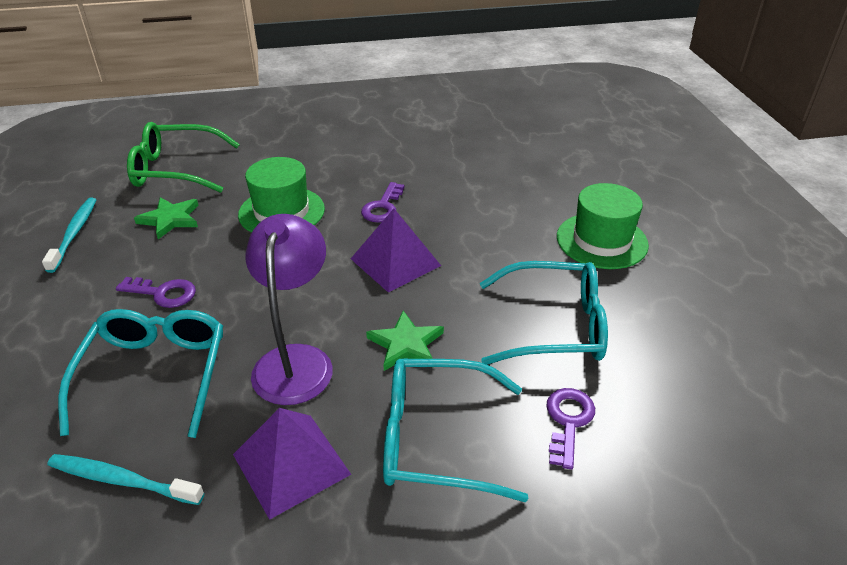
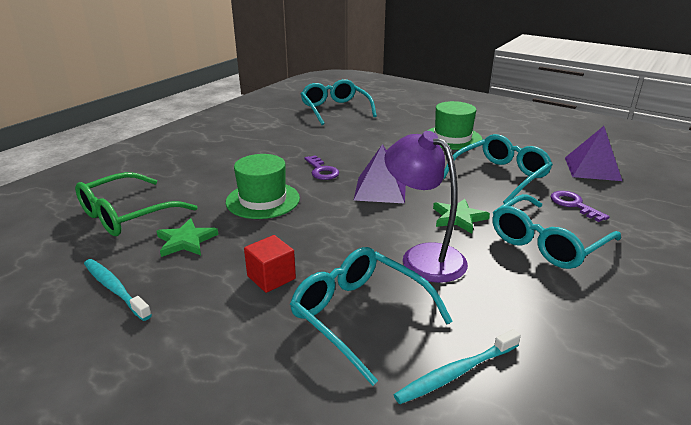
camera: 45 degrees left, 10 degrees down
(163, 293) = (271, 277): purple key -> red cube
(291, 464) = (516, 296): purple pyramid -> purple pyramid (592, 169)
(535, 133) = (335, 110): none -> turquoise glasses

